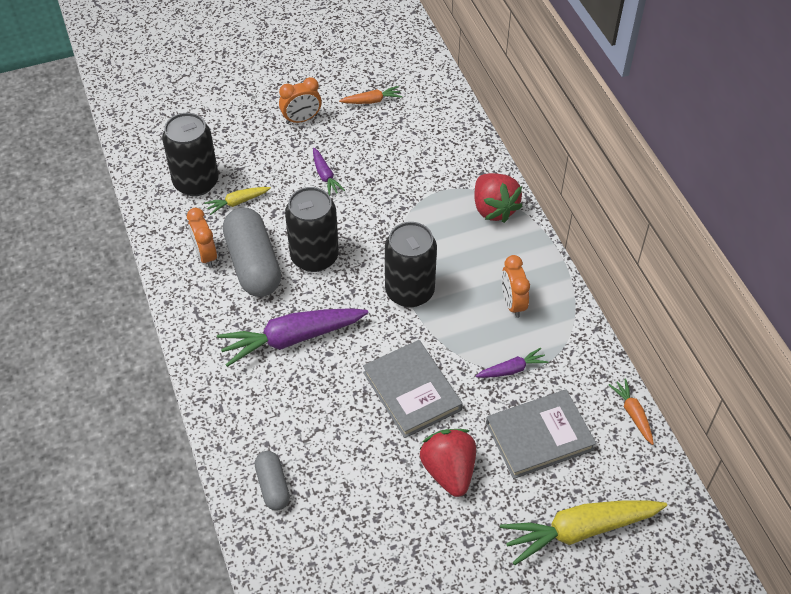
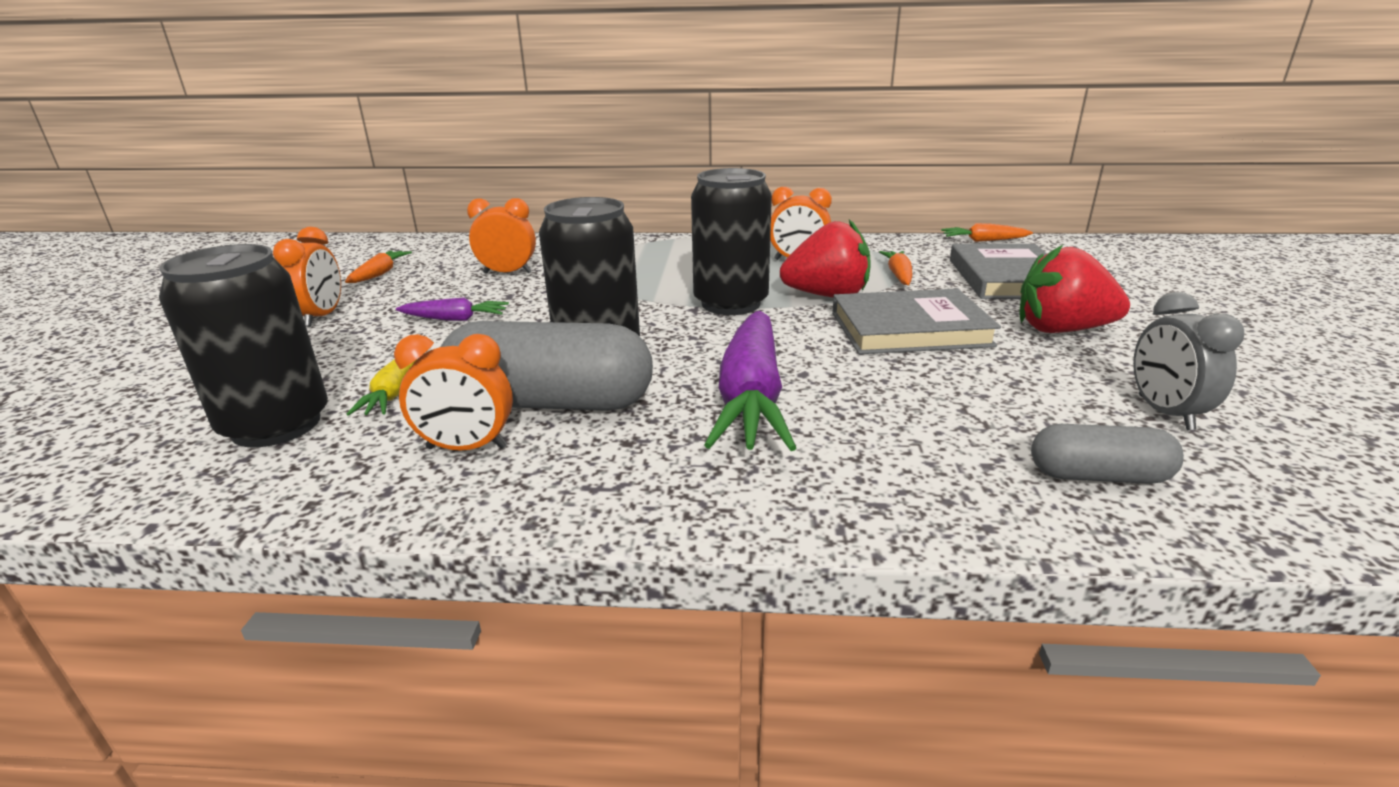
camera: 65 degrees left, 25 degrees down
(350, 518) = (1164, 413): none -> grey clock
(405, 159) = (507, 273): none -> orange clock
(494, 209) = (649, 248): red strawberry -> red strawberry (827, 295)
(512, 369) = (898, 275): purple carrot -> orange carrot
(579, 531) = (1153, 282): yellow carrot -> none

